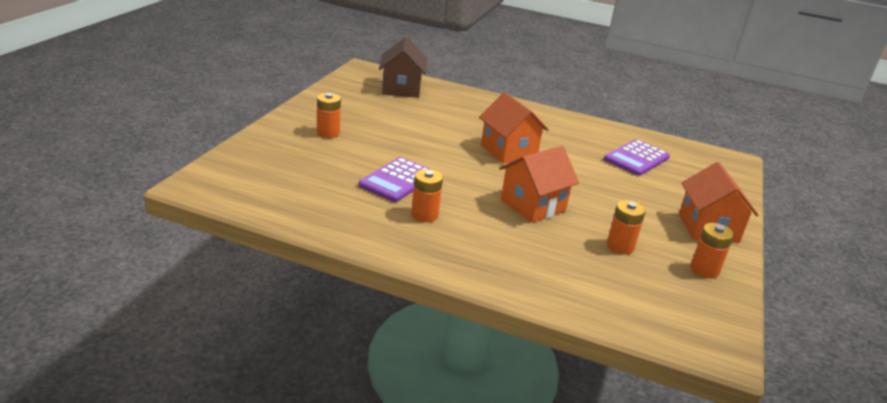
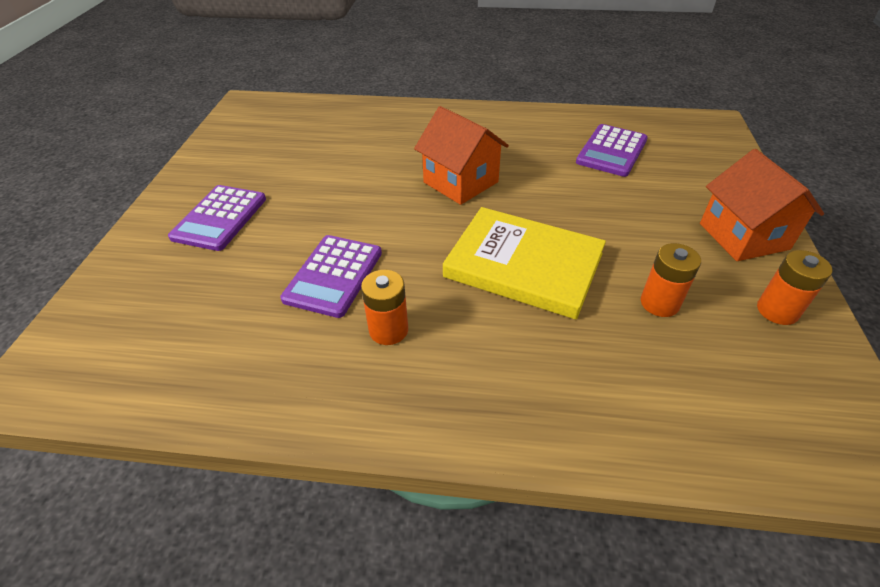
camera: 10 degrees left, 15 degrees up
(328, 133) = (220, 218): orange battery -> purple calculator
(401, 89) = (300, 121): brown house -> none
(533, 205) = (523, 265): orange house -> yellow book

